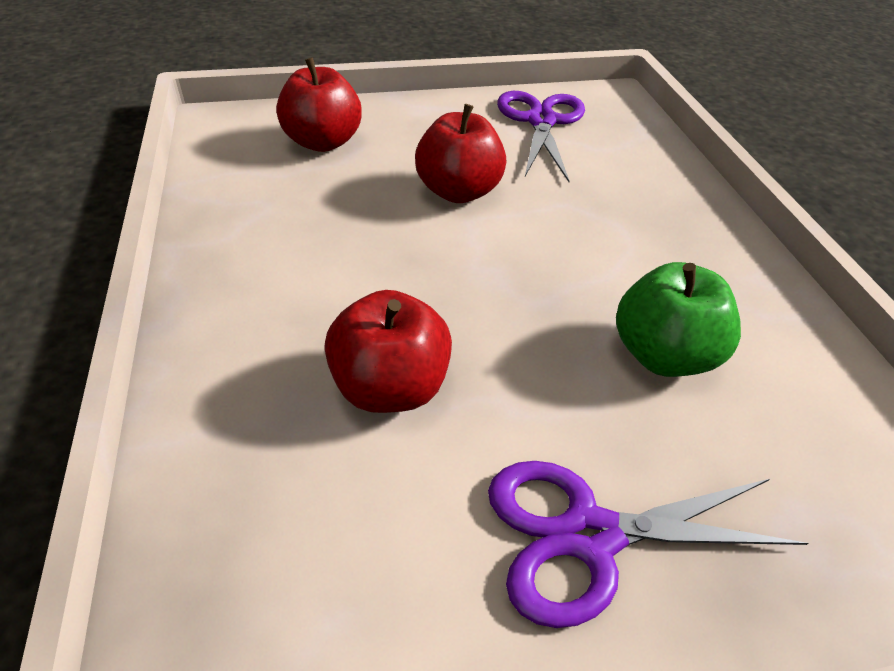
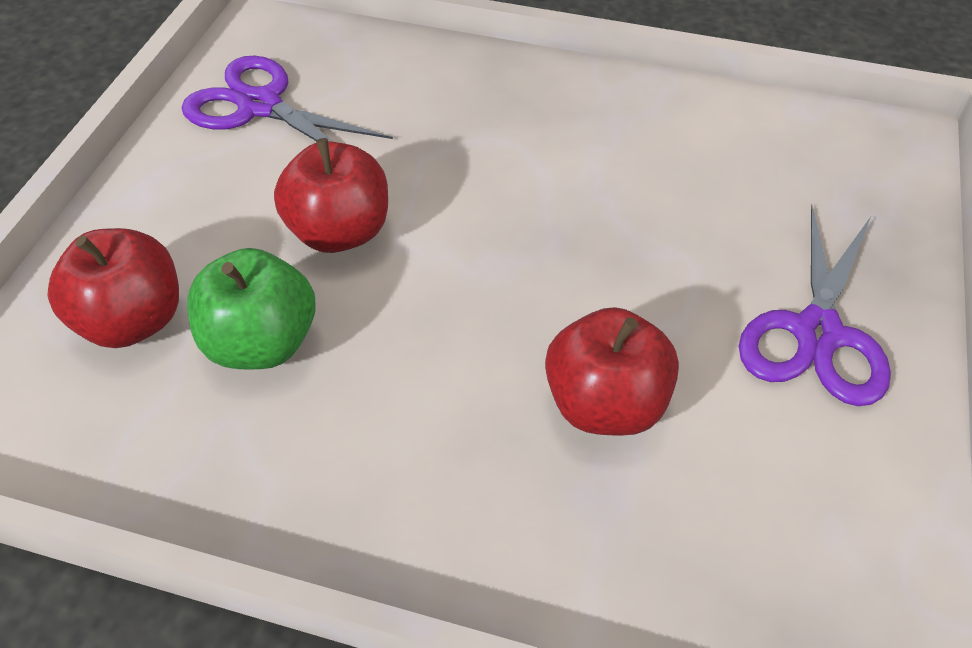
camera: 60 degrees left, 5 degrees up
(663, 354) = (662, 197): green apple -> green apple (261, 343)

